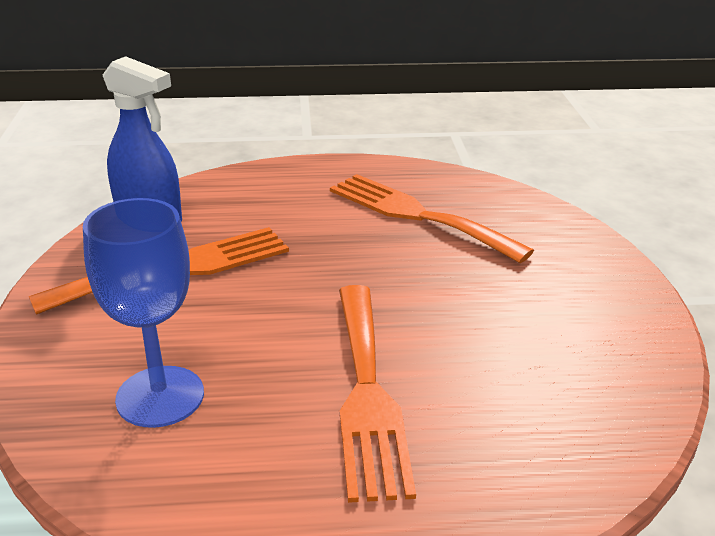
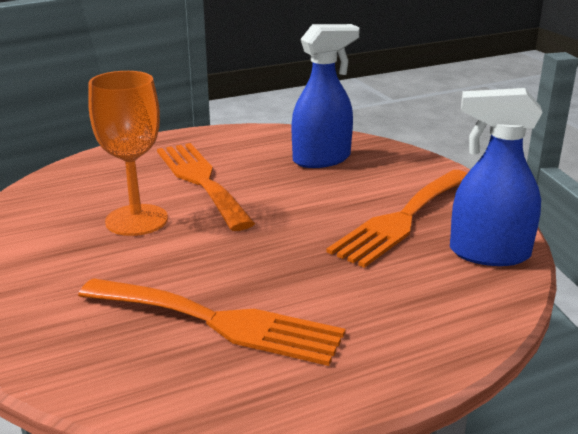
camera: 160 degrees right, 5 degrees down
(160, 396) = (322, 159): blue goblet -> blue spray bottle
(472, 337) = (136, 220): none -> orange goblet

